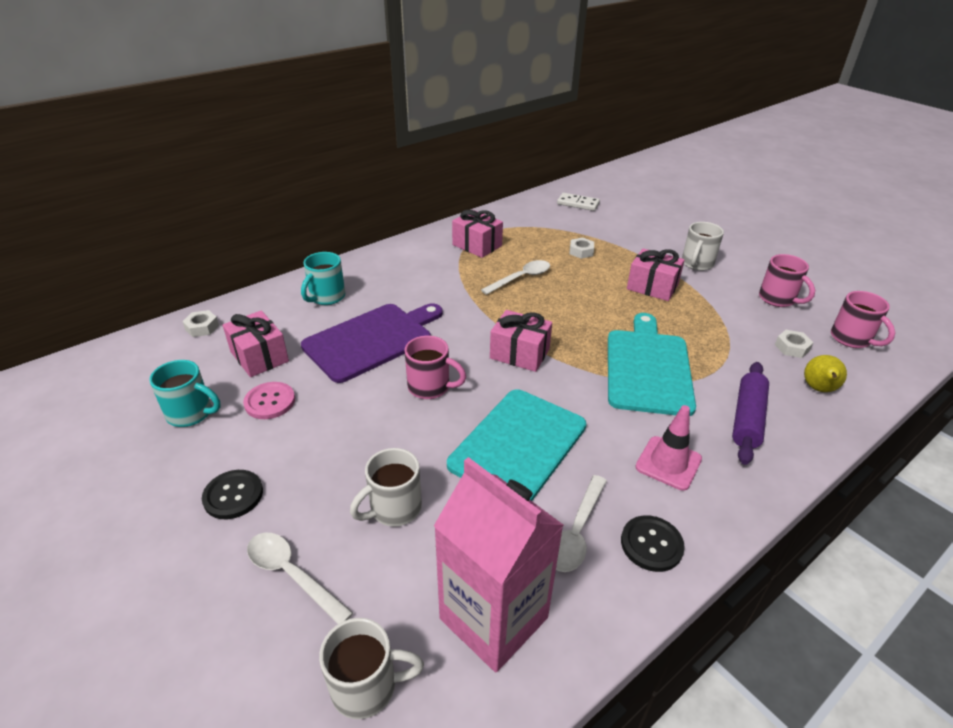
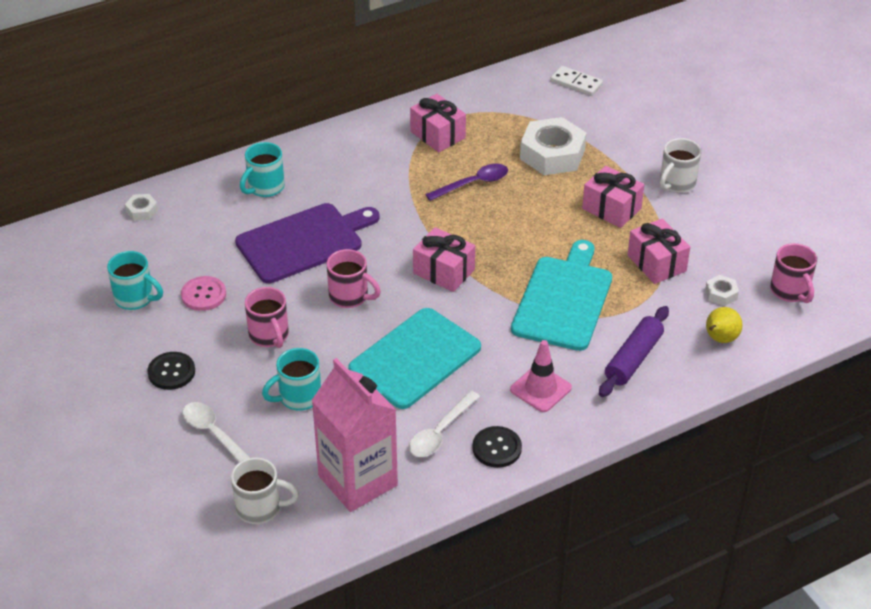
camera: 10 degrees right, 5 degrees up
(259, 357) = (196, 248): pink gift -> pink gift (656, 263)
(394, 508) = (298, 397): white mug -> turquoise mug
(521, 278) = (473, 183): white spoon -> purple spoon
(581, 251) = (552, 154): white nut -> white nut, size x2.21
(778, 299) = (741, 237): pink mug -> pink mug (269, 336)

